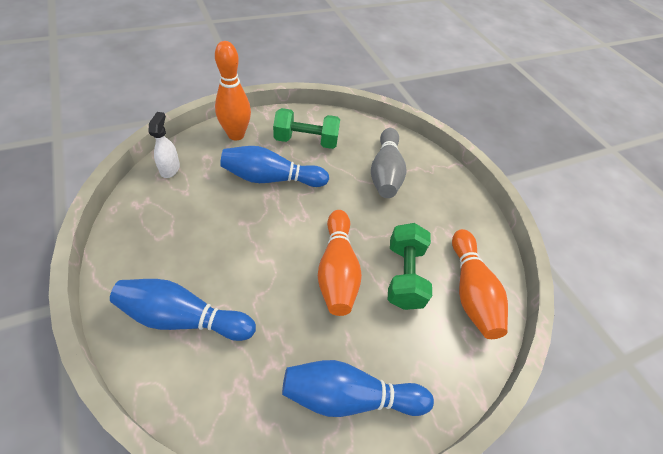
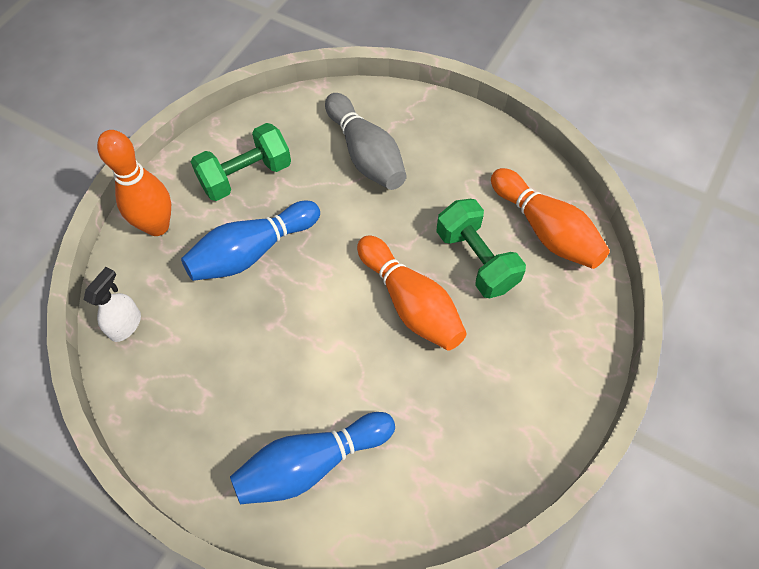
camera: 30 degrees left, 10 degrees up
(170, 169) = (126, 325): white spray bottle -> white spray bottle turned 60 degrees clockwise
(349, 396) = (519, 409): blue bowling pin -> none

